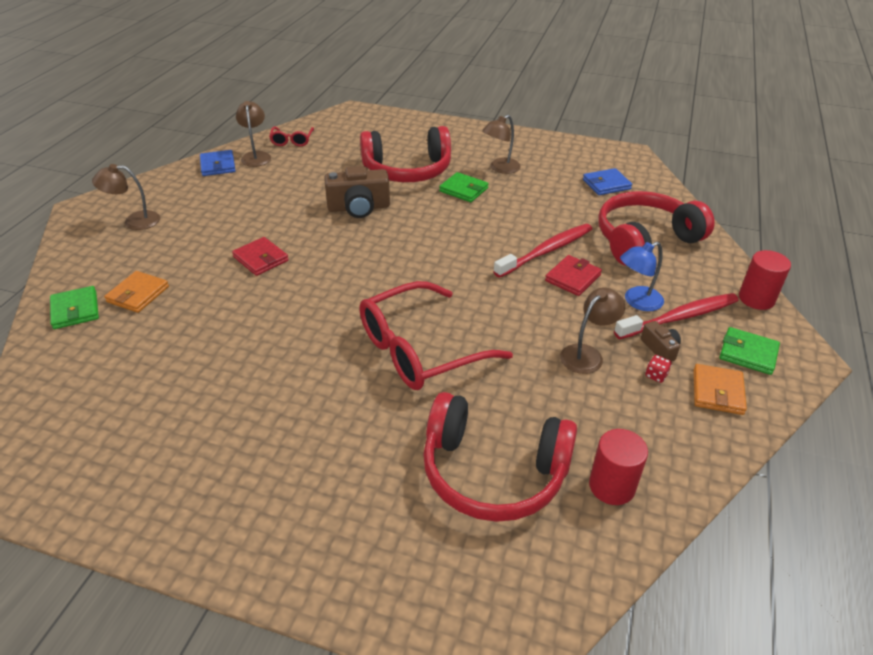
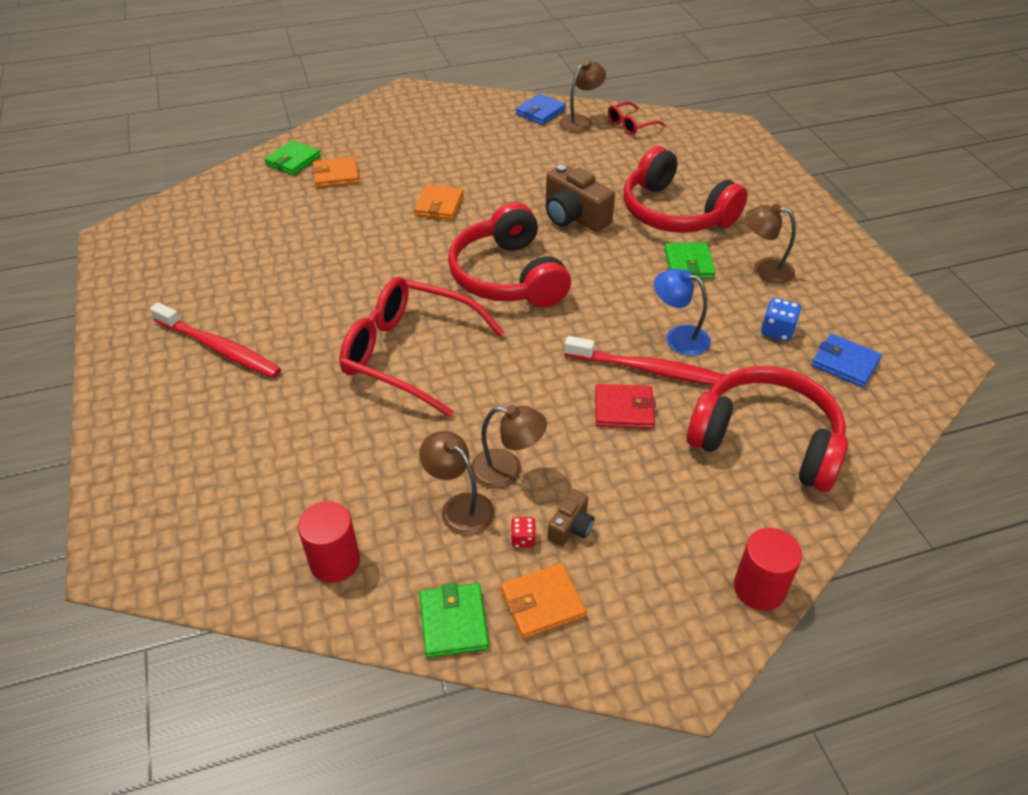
camera: 55 degrees right, 5 degrees up
(134, 221) = (418, 121): brown lamp -> brown lamp (459, 507)
(261, 259) = (439, 205): red wallet -> orange wallet
(493, 471) = (295, 470): red headphones -> red headphones (508, 276)
(558, 191) = (777, 331): none -> blue dice
(637, 302) = (636, 477): blue lamp -> blue lamp (678, 337)
(679, 317) = (643, 524): red toothbrush -> red toothbrush (219, 348)
(748, 353) = (638, 611): green wallet -> green wallet (453, 622)

